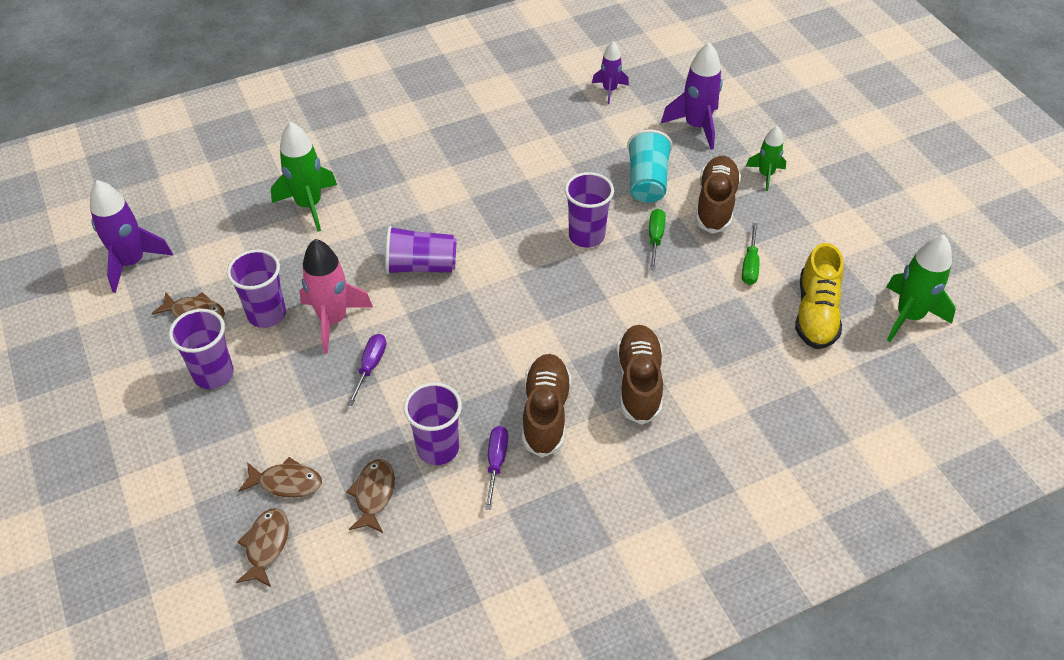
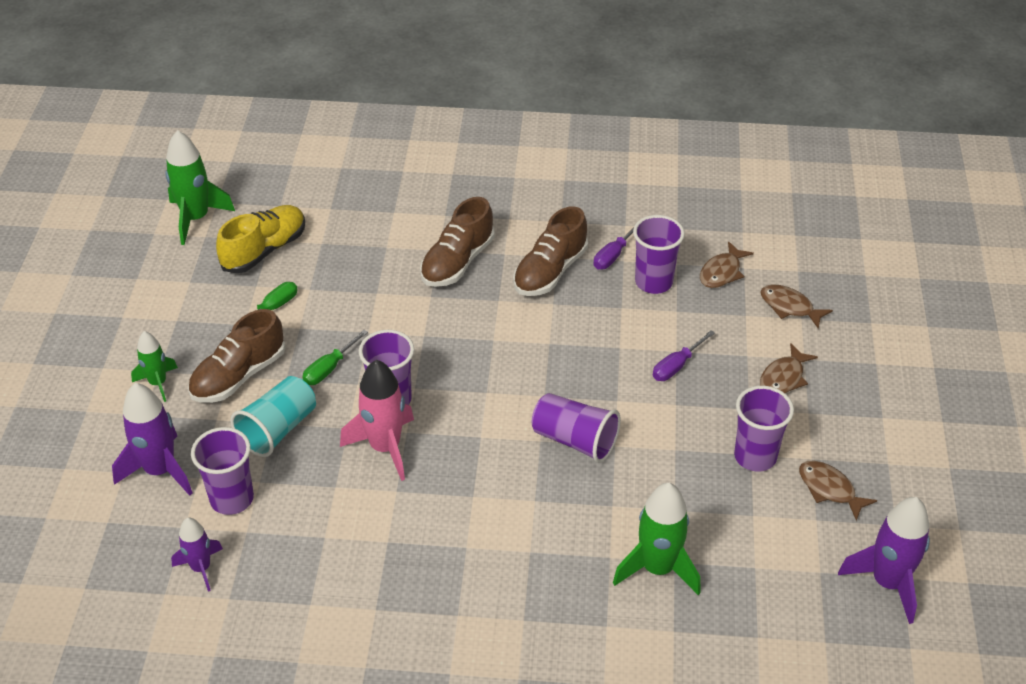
camera: 150 degrees left, 5 degrees down
(213, 374) = (826, 419): purple cup -> purple cup (232, 499)
(266, 545) = (820, 273): brown fish -> brown fish (783, 378)
(333, 320) = (691, 423): pink rocket -> pink rocket (385, 447)

